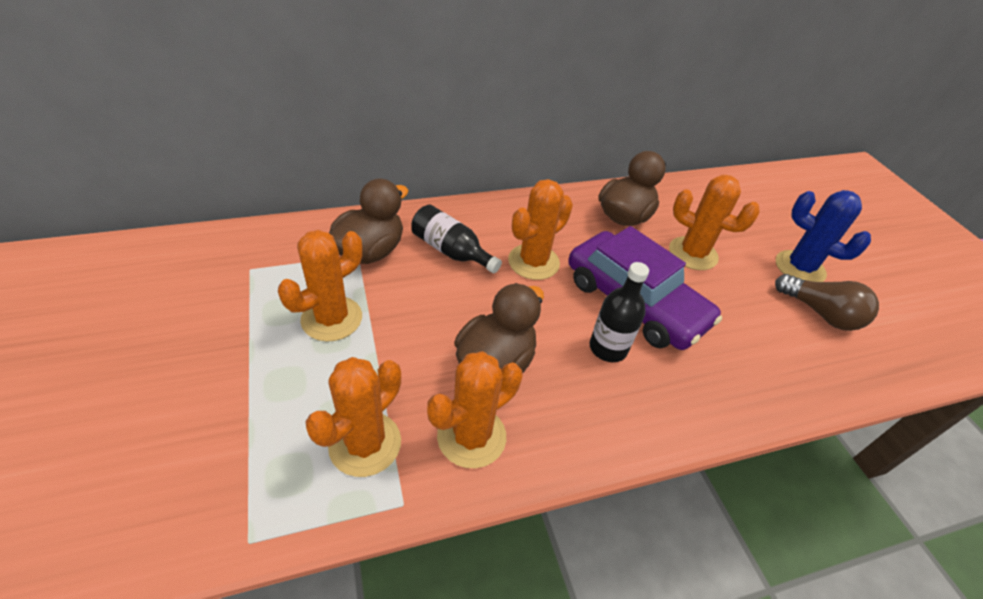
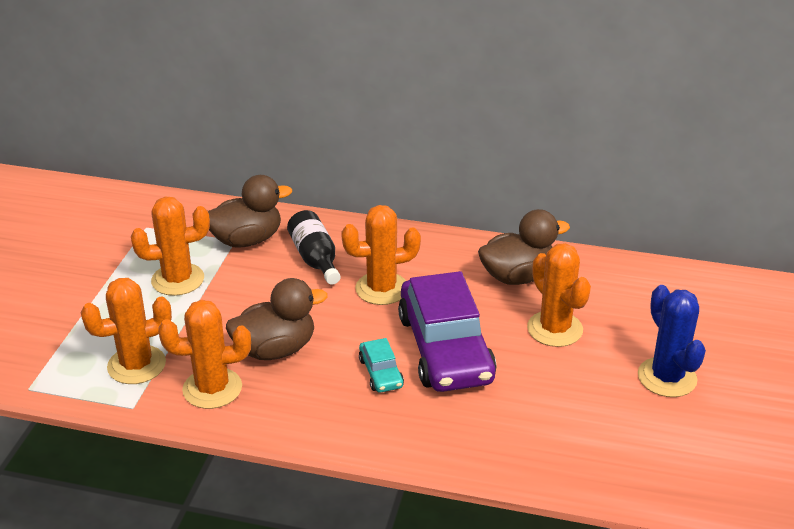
camera: 35 degrees right, 10 degrees down
(608, 348) = (381, 372): black bottle -> turquoise car
(820, 313) = (636, 420): brown light bulb -> none

